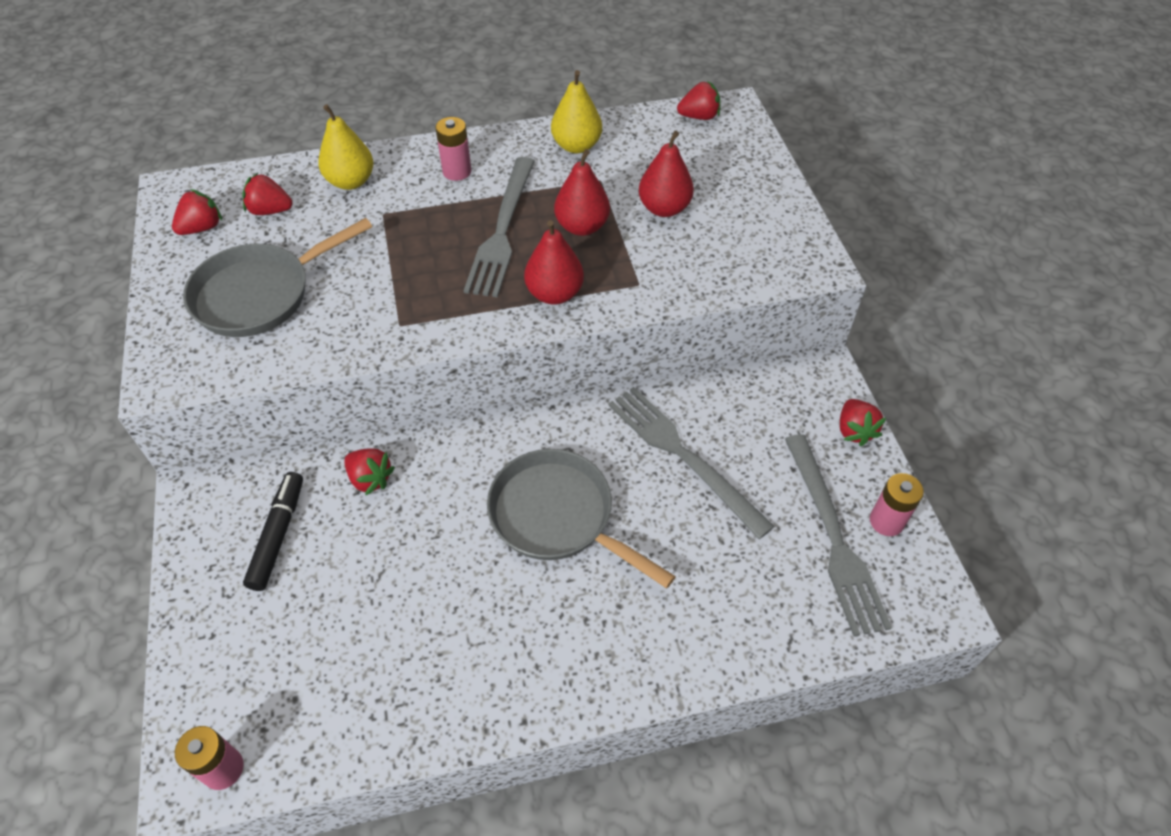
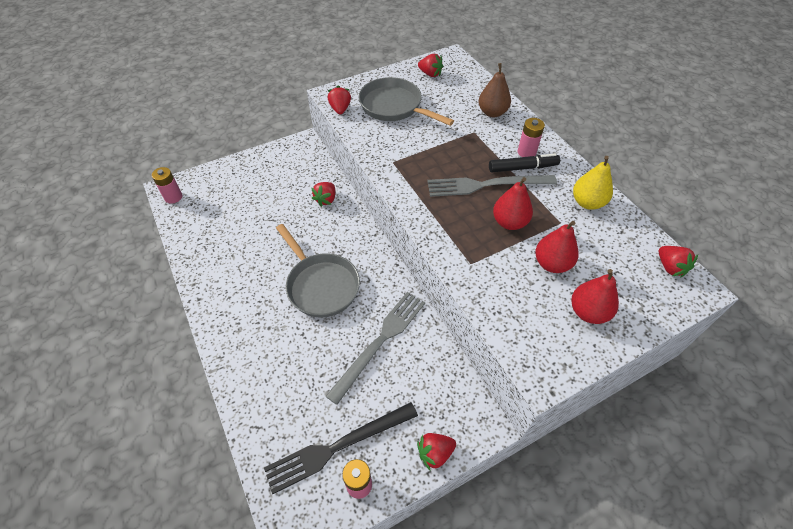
camera: 75 degrees right, 0 degrees up
(270, 211) = (454, 91): red strawberry -> red strawberry (340, 109)
(278, 535) = (287, 177): black marker -> black marker (522, 168)
(351, 181) = (492, 112): yellow pear -> brown pear
(554, 294) = (443, 222): red pear -> red pear (588, 312)
(558, 516) = (321, 285): grey pan -> grey pan turned 120 degrees clockwise
(834, 537) = (337, 447): grey fork -> black fork

